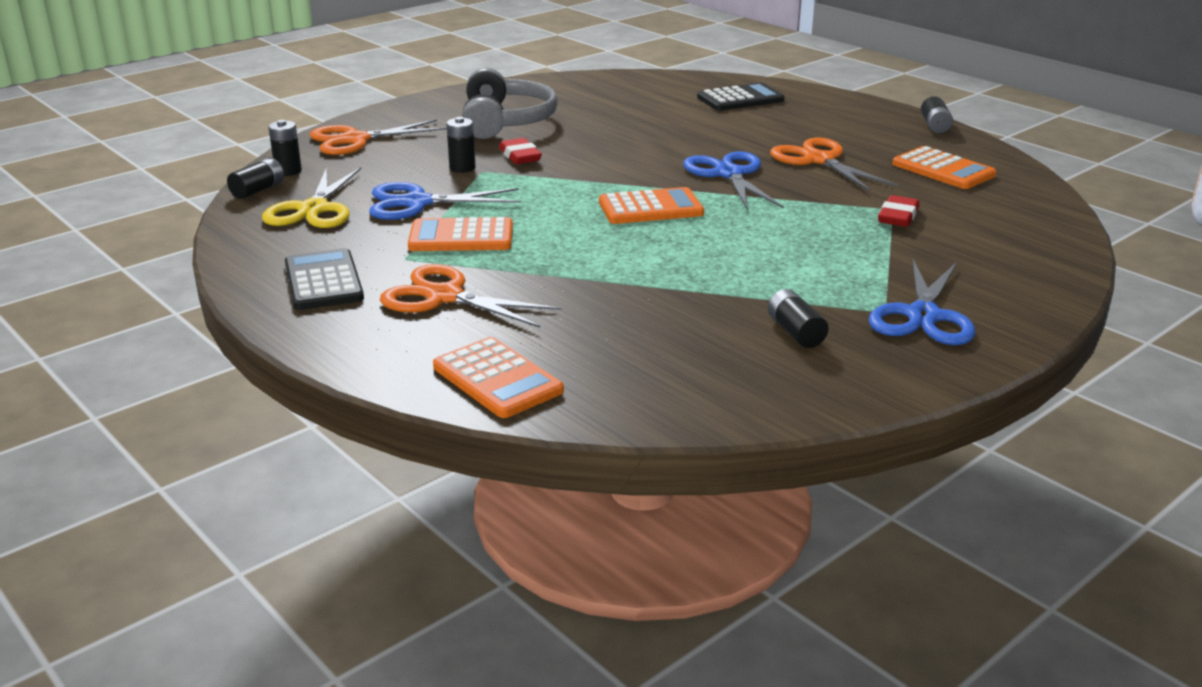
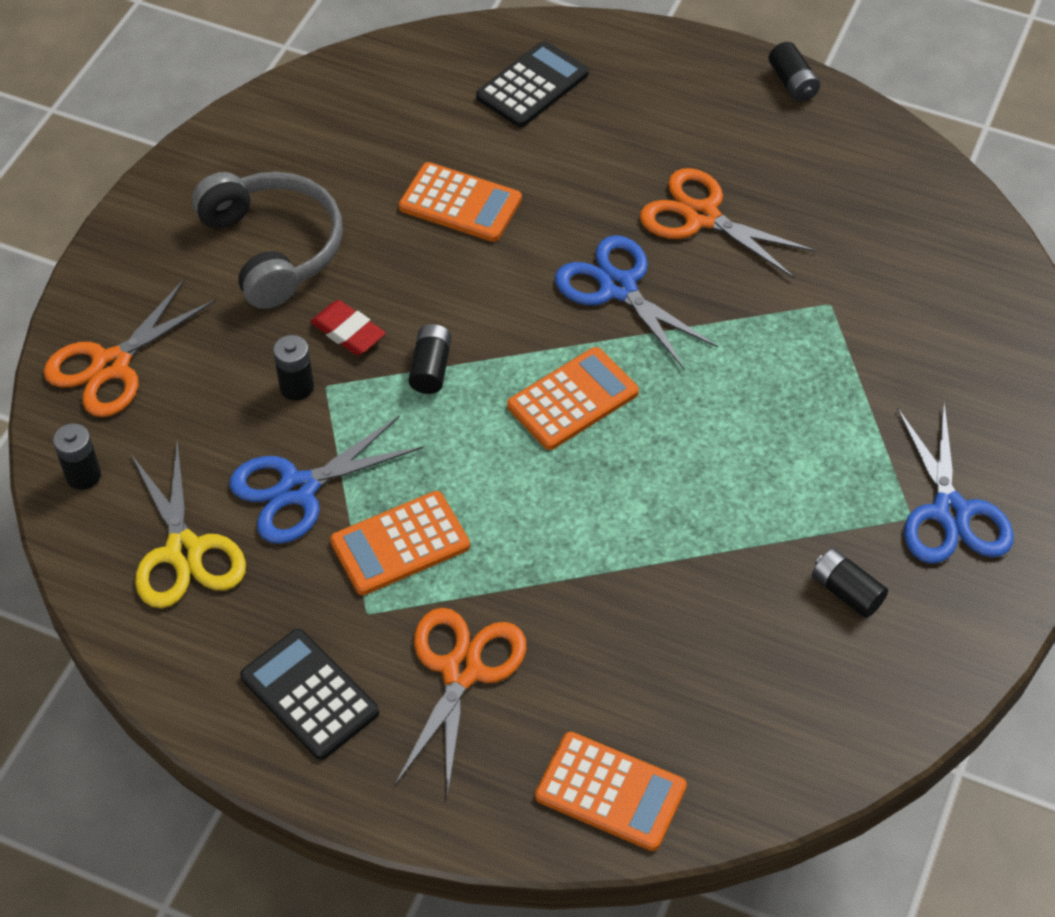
camera: 25 degrees left, 25 degrees up
(258, 190) = (80, 534): black battery -> black battery (431, 368)
(444, 296) = (462, 670): orange scissors -> orange scissors turned 105 degrees clockwise
(898, 216) = (843, 318): red eraser -> none
(943, 170) = (845, 191): orange calculator -> orange calculator (460, 203)

